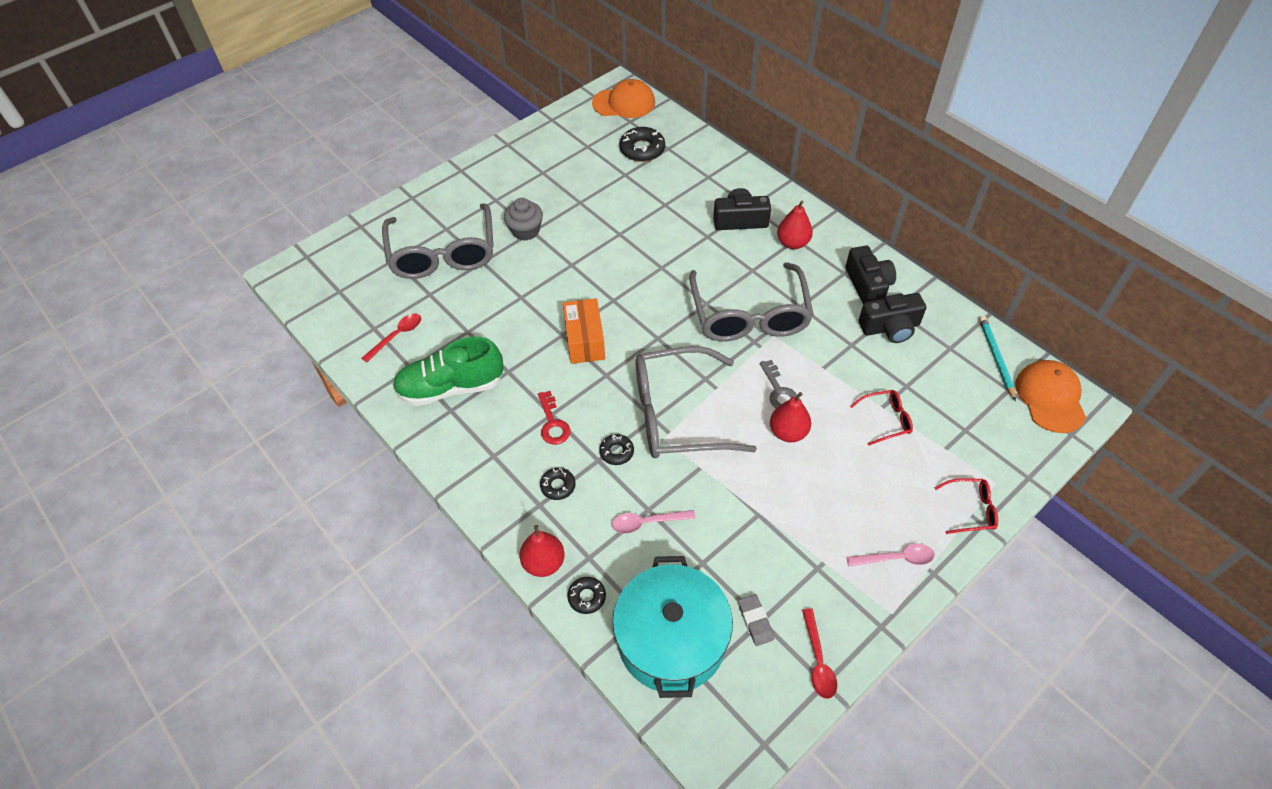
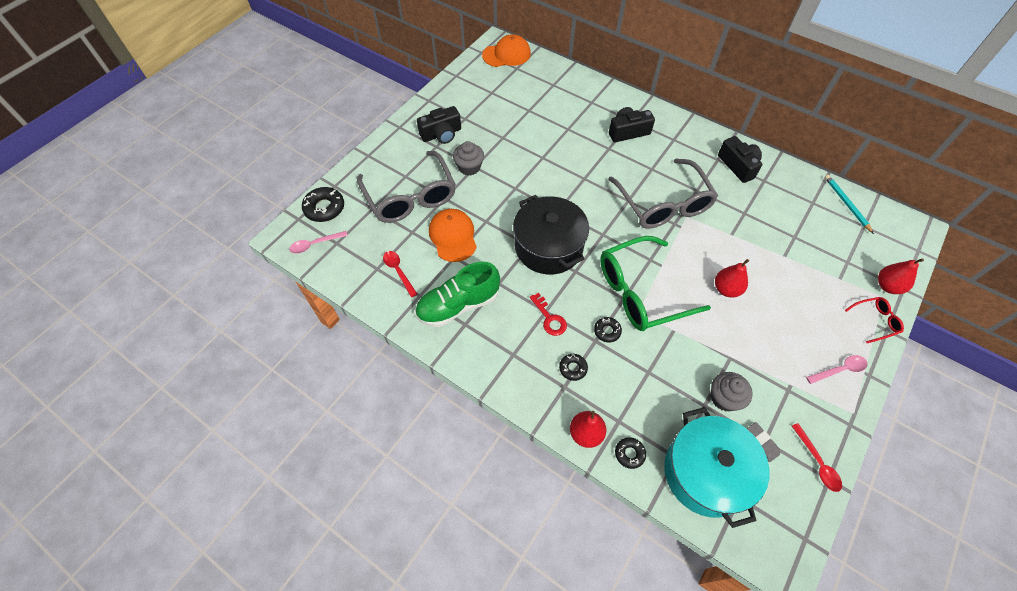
camera: 15 degrees left, 5 degrees up
(397, 336) = (398, 271): red spoon -> red spoon turned 60 degrees counterclockwise
(585, 340) = (548, 247): orange box -> black pot
(642, 149) = (534, 89): black donut -> black donut (324, 208)
(647, 522) = (651, 383): pink spoon -> pink spoon (315, 244)
(677, 414) = (641, 292): grey glasses -> green glasses
(730, 559) = (724, 398): none -> grey cupcake
(779, 391) = (707, 258): grey key -> none
(792, 243) = (672, 143): red pear -> red pear (887, 286)
(885, 420) = (790, 265): red glasses -> none
(890, 327) = (766, 195): black camera -> black camera (441, 134)
(1050, 397) = (893, 226): orange cap -> orange cap (453, 236)

